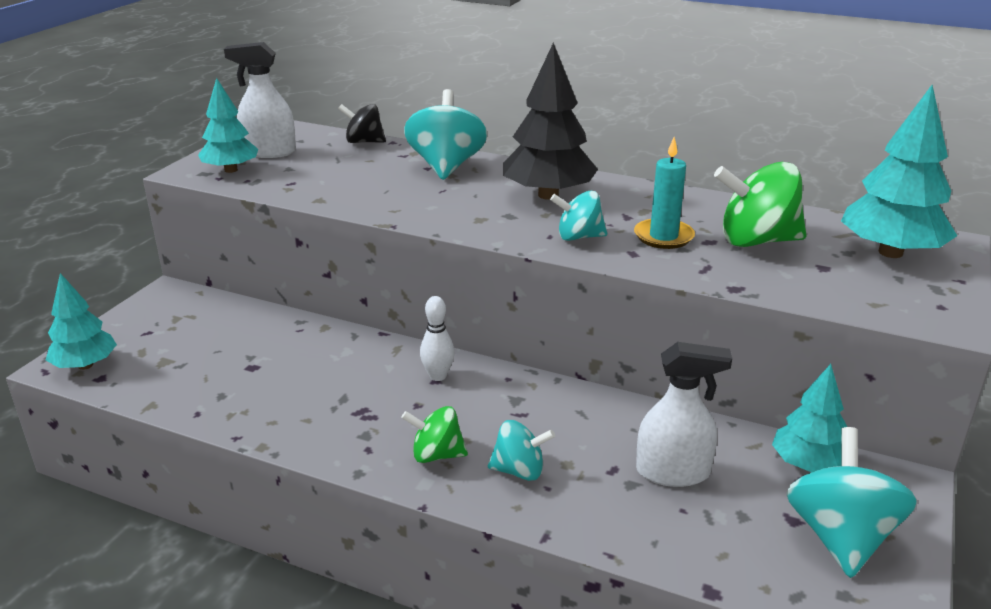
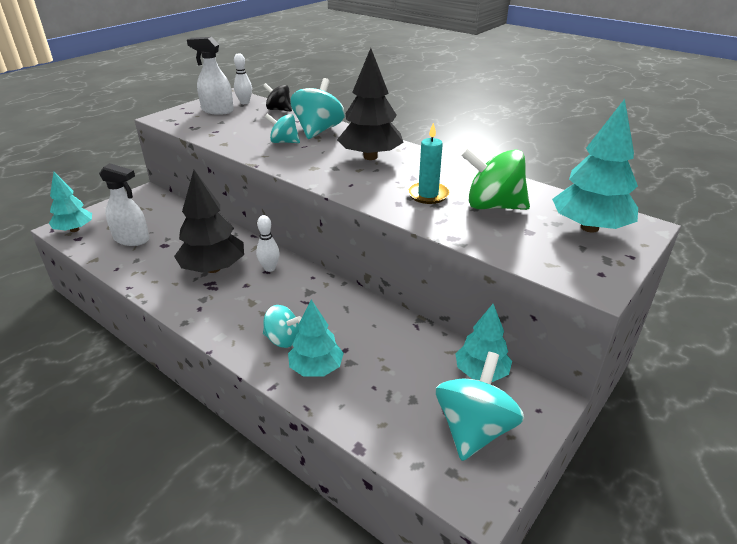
camera: 15 degrees right, 5 degrees up
(231, 170) = (186, 119): turquoise tree -> turquoise tree (316, 368)
(302, 136) = (244, 102): none -> white bowling pin
(353, 389) = (213, 268): none -> black tree
(436, 455) = (237, 319): green spinning top -> none
(578, 237) = (369, 187): turquoise spinning top -> turquoise spinning top (284, 142)
(673, 472) = (383, 359): white spray bottle -> white spray bottle (132, 239)

